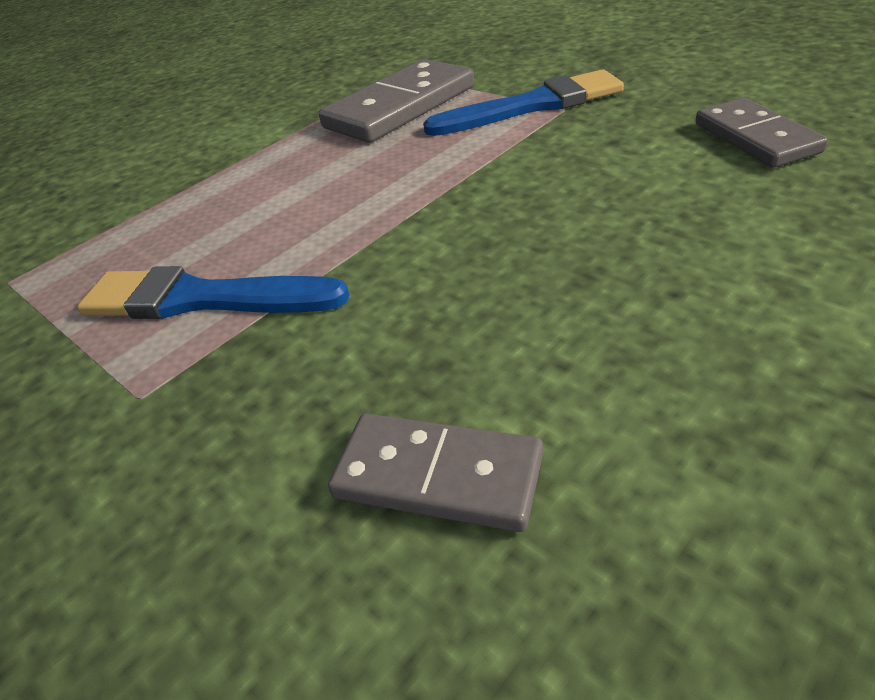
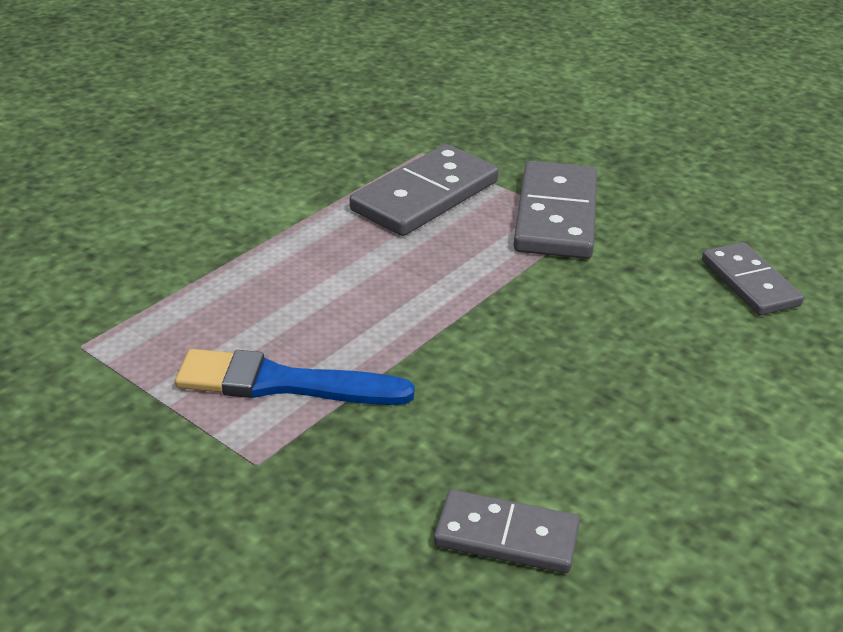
camera: 10 degrees left, 5 degrees down
(532, 106) = (556, 216): blue brush -> grey domino

